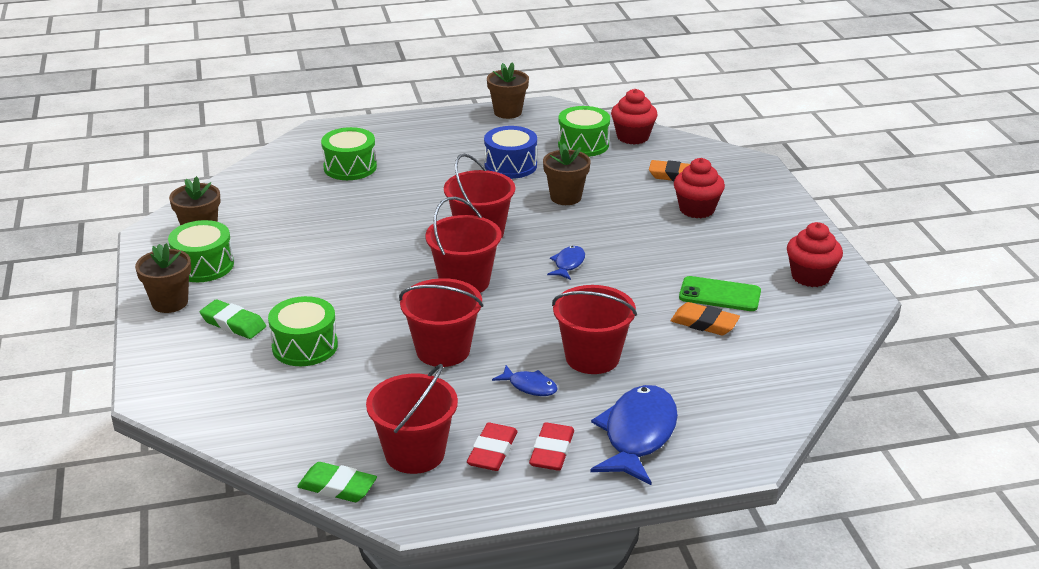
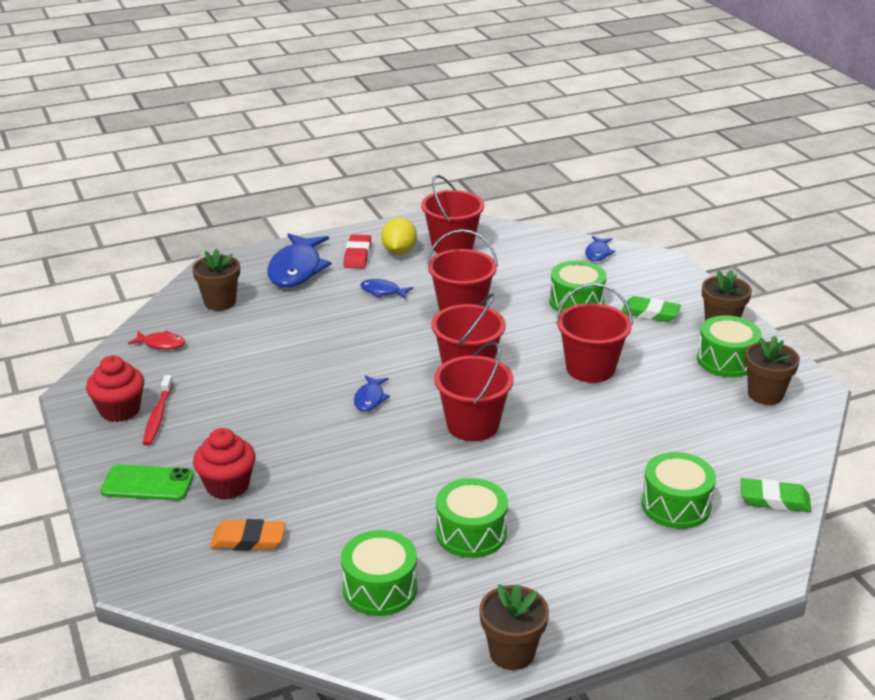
camera: 170 degrees right, 0 degrees up
(225, 417) = (598, 253): none -> blue fish
(337, 487) = (494, 226): green eraser -> green eraser (774, 500)
(492, 451) = (399, 251): red eraser -> yellow lemon
(510, 165) = (471, 533): blue drum -> green drum
(565, 197) = (388, 486): brown flower pot -> brown flower pot (220, 302)
(592, 357) = (335, 316): red bucket -> red bucket (590, 368)
(633, 137) = (308, 615): red cupcake -> none
(704, 323) = (236, 353): orange eraser -> none
(719, 295) = (218, 381): green phone -> green phone (147, 483)
(771, 268) = (158, 416): none -> red toothbrush
(791, 342) = (161, 344): none -> red fish

